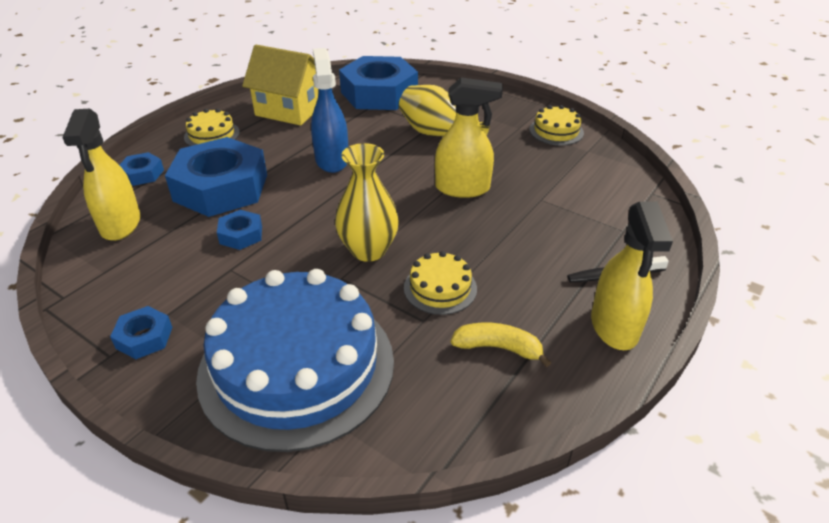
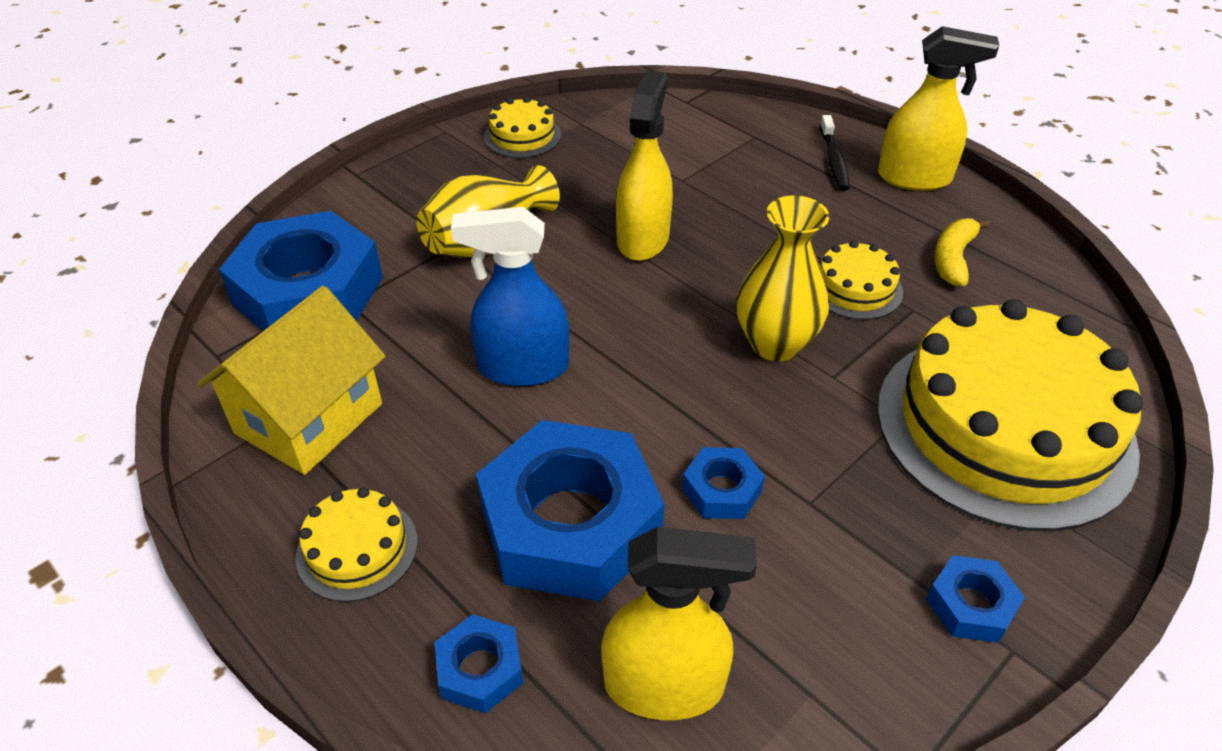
camera: 80 degrees left, 5 degrees up
(297, 366) = (1004, 427): blue cake -> yellow cake

